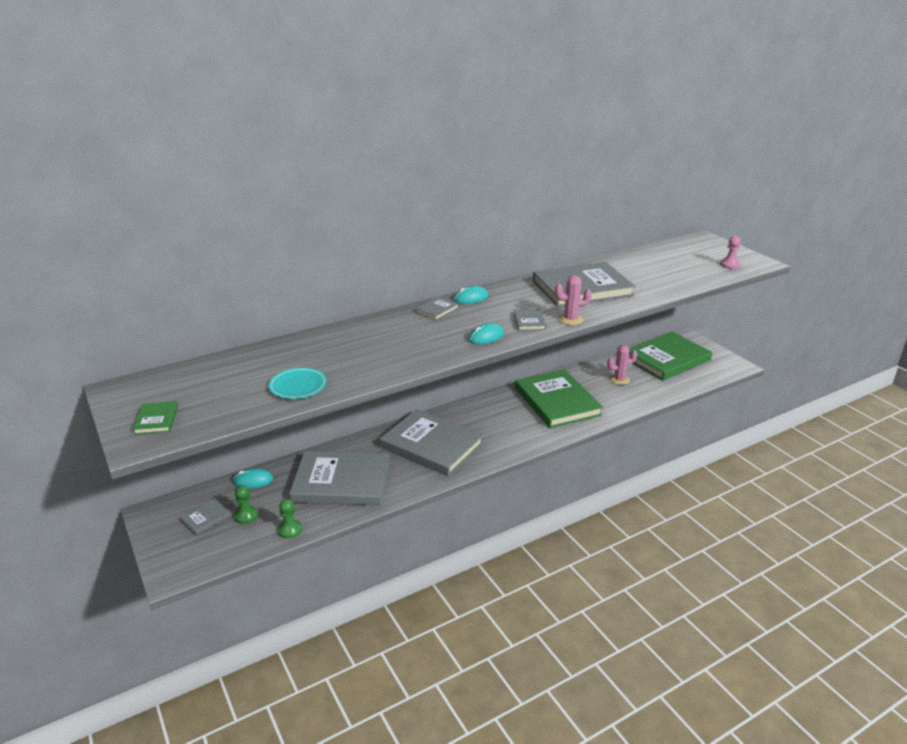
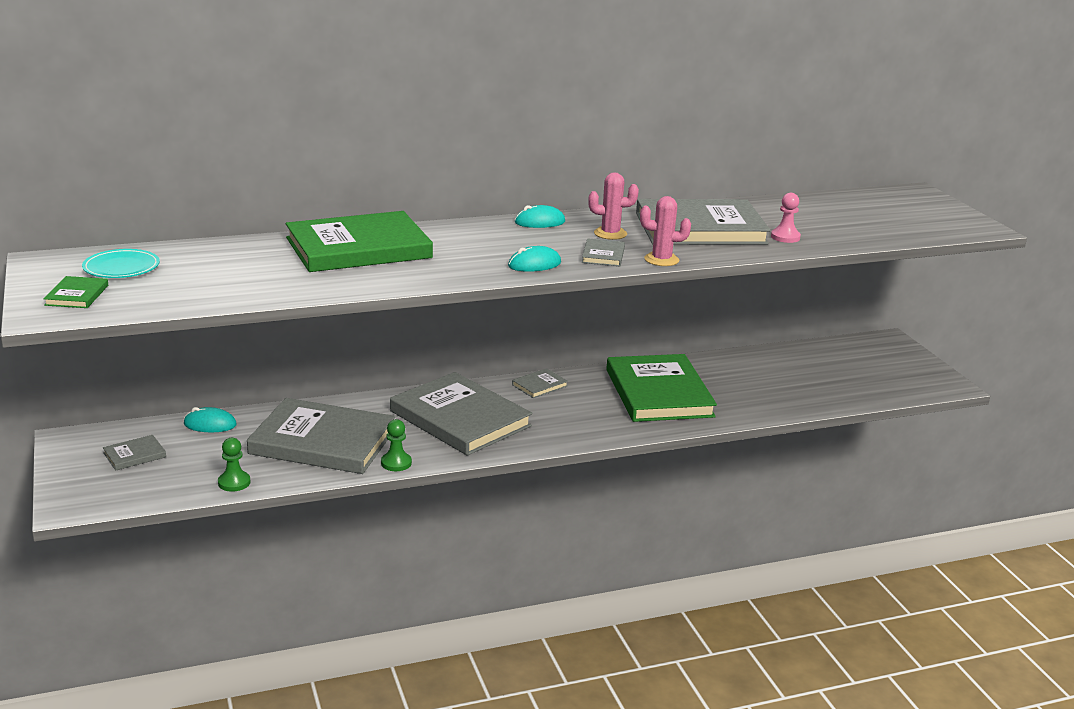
camera: 10 degrees right, 5 degrees down
(246, 515) = (185, 460): green pawn -> green pawn (396, 463)
(298, 386) = (263, 284): turquoise plate -> turquoise plate (121, 267)
(437, 310) = (486, 229): grey book -> grey book (539, 385)
(619, 379) = (763, 379): pink cactus -> pink cactus (610, 234)
(667, 359) = (847, 364): green book -> green book (358, 248)
(729, 265) = (935, 226): pink pawn -> pink pawn (785, 237)

